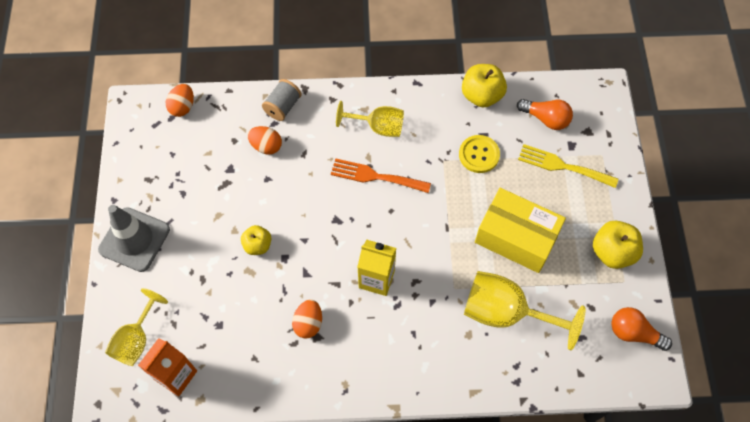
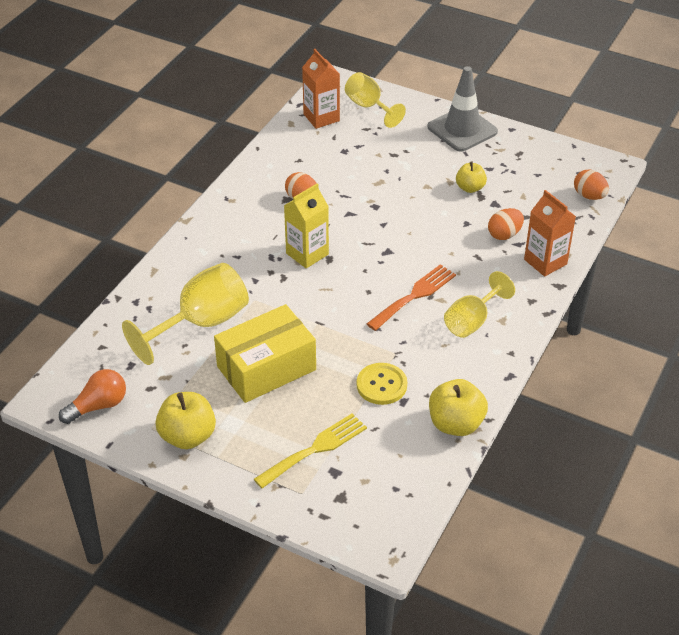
camera: 120 degrees right, 20 degrees down
(257, 245) = (400, 195): yellow apple -> yellow apple (470, 188)
(283, 106) = (545, 262): grey spool -> orange carton
(545, 119) = (385, 466): orange light bulb -> none

